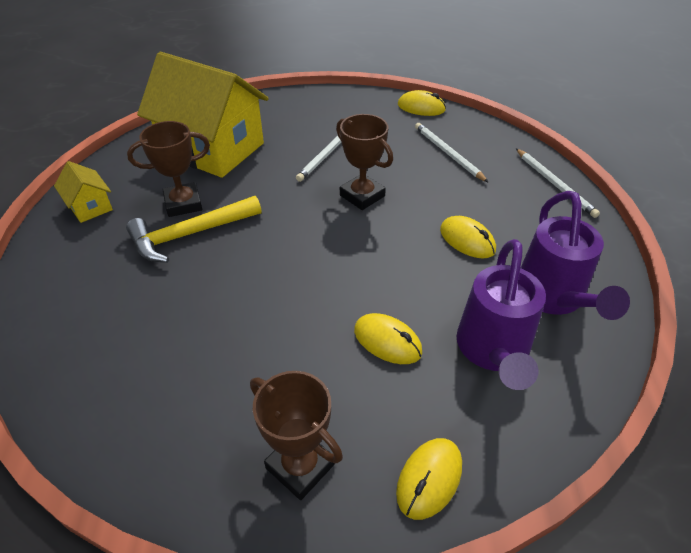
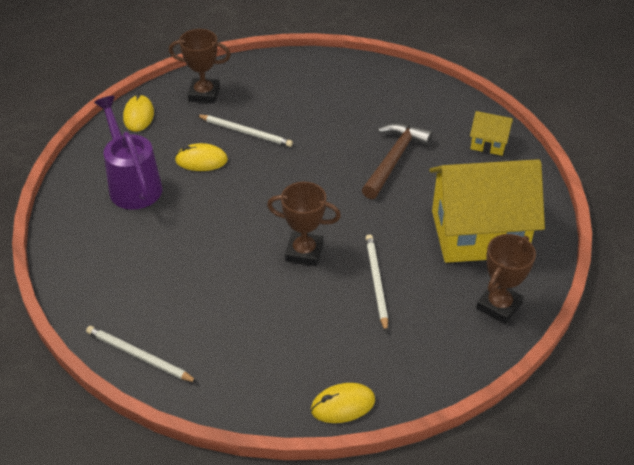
camera: 145 degrees right, 0 degrees up
(183, 203) = (430, 177): brown trophy -> brown trophy (499, 306)
(189, 235) = (394, 159): yellow hammer -> brown hammer
(448, 153) = (264, 343): white pencil -> white pencil (246, 132)
(467, 240) = (191, 253): yellow mouse -> none
(553, 297) = (105, 237): purple watering can -> none

